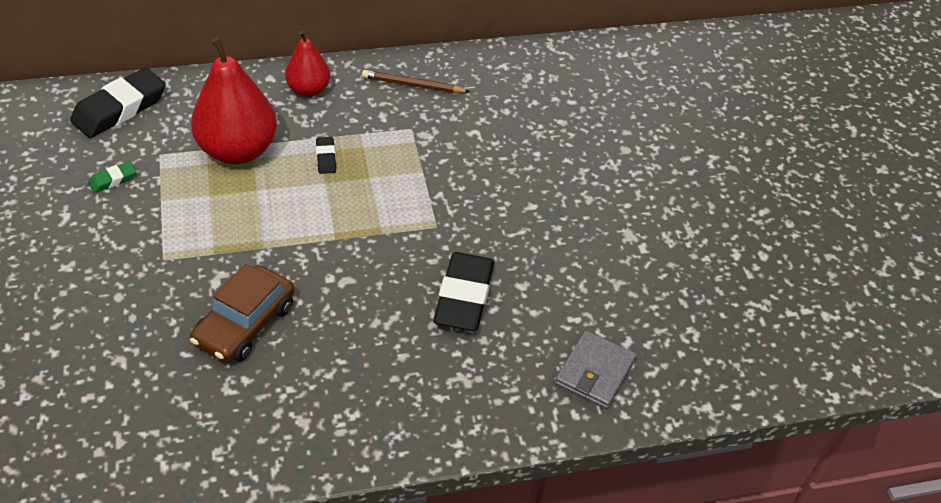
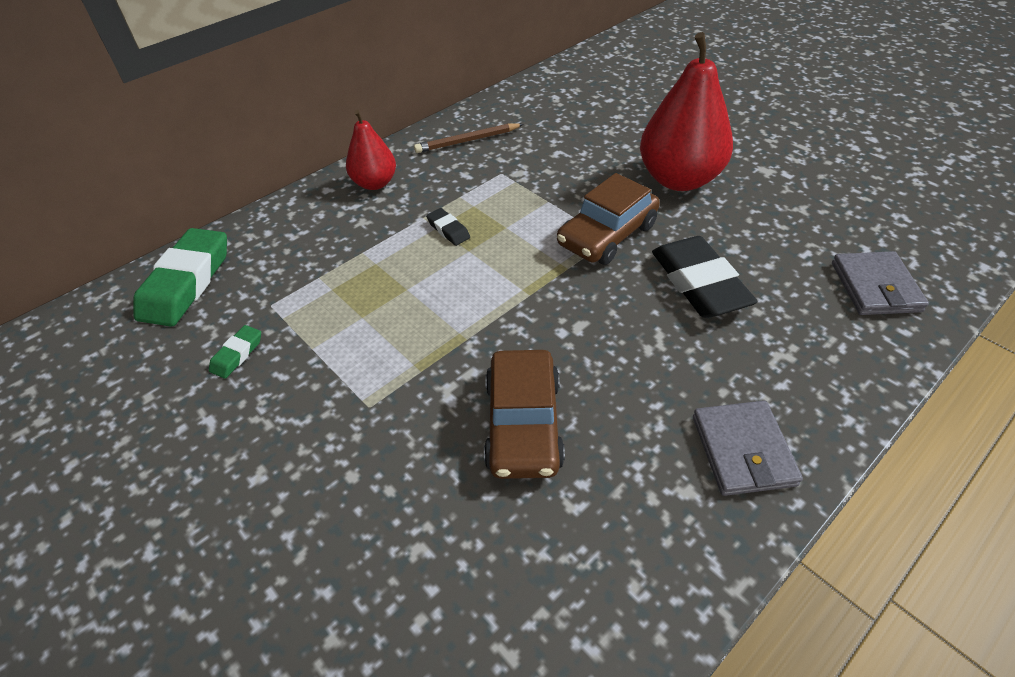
camera: 25 degrees left, 0 degrees up
(120, 108) = (186, 283): black eraser -> green eraser
(238, 150) = (353, 263): red pear -> red pear (679, 179)
(364, 419) = (743, 450): none -> grey wallet
(437, 223) = (607, 235): none -> brown car

